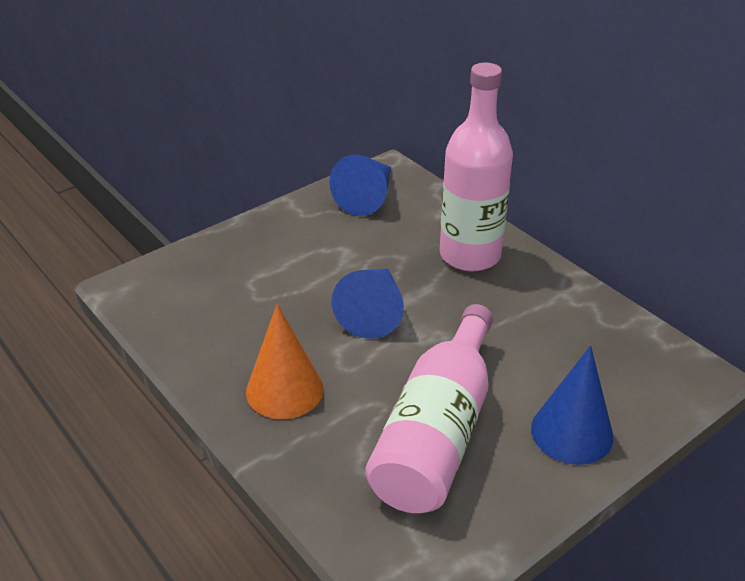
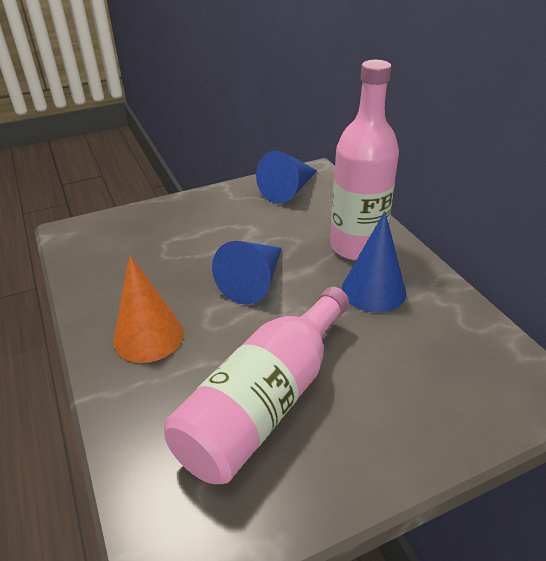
camera: 15 degrees right, 0 degrees up
(572, 432) = (397, 428): blue cone -> blue cone (373, 290)

